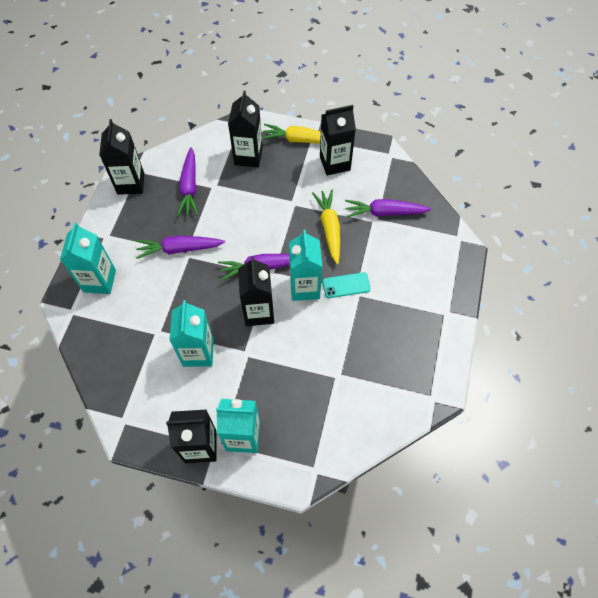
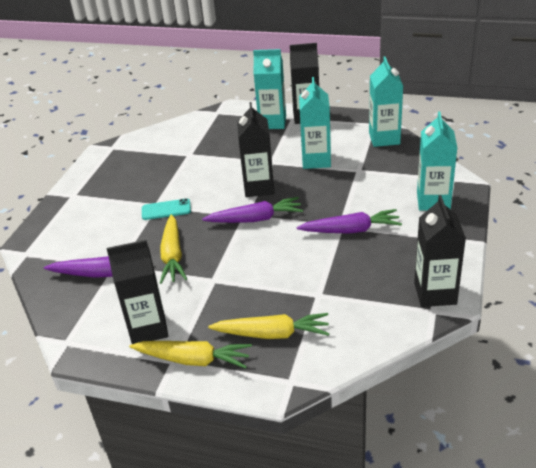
camera: 175 degrees left, 25 degrees down
(189, 187) = (352, 292): purple carrot -> none
(248, 156) = (272, 334): black carton -> yellow carrot
(304, 287) = (210, 206): turquoise carton -> turquoise carton (384, 138)

